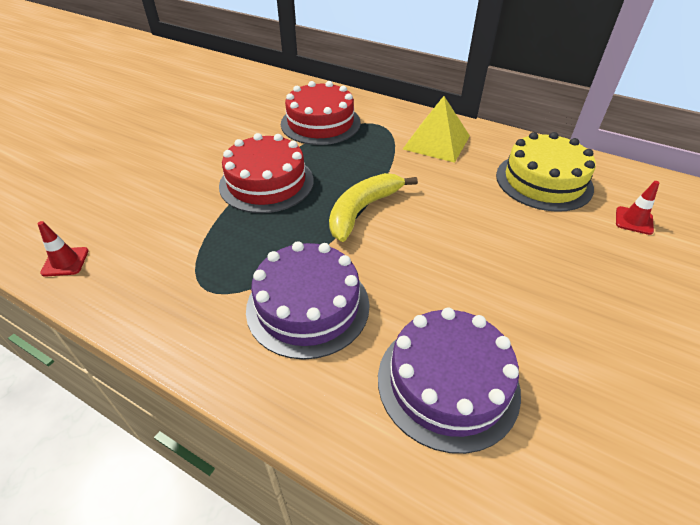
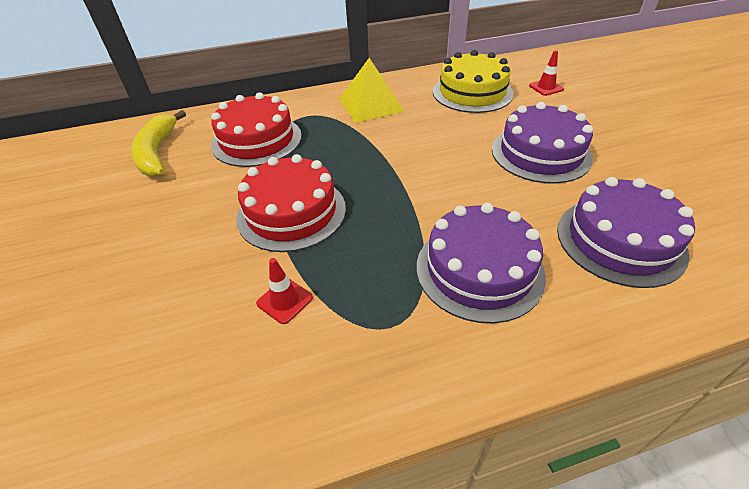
camera: 45 degrees left, 0 degrees up
(65, 262) = (203, 436): red traffic cone -> red traffic cone (285, 300)
(362, 210) = (401, 180): yellow banana -> yellow banana (157, 153)
(511, 269) = (540, 153): none -> purple cake

